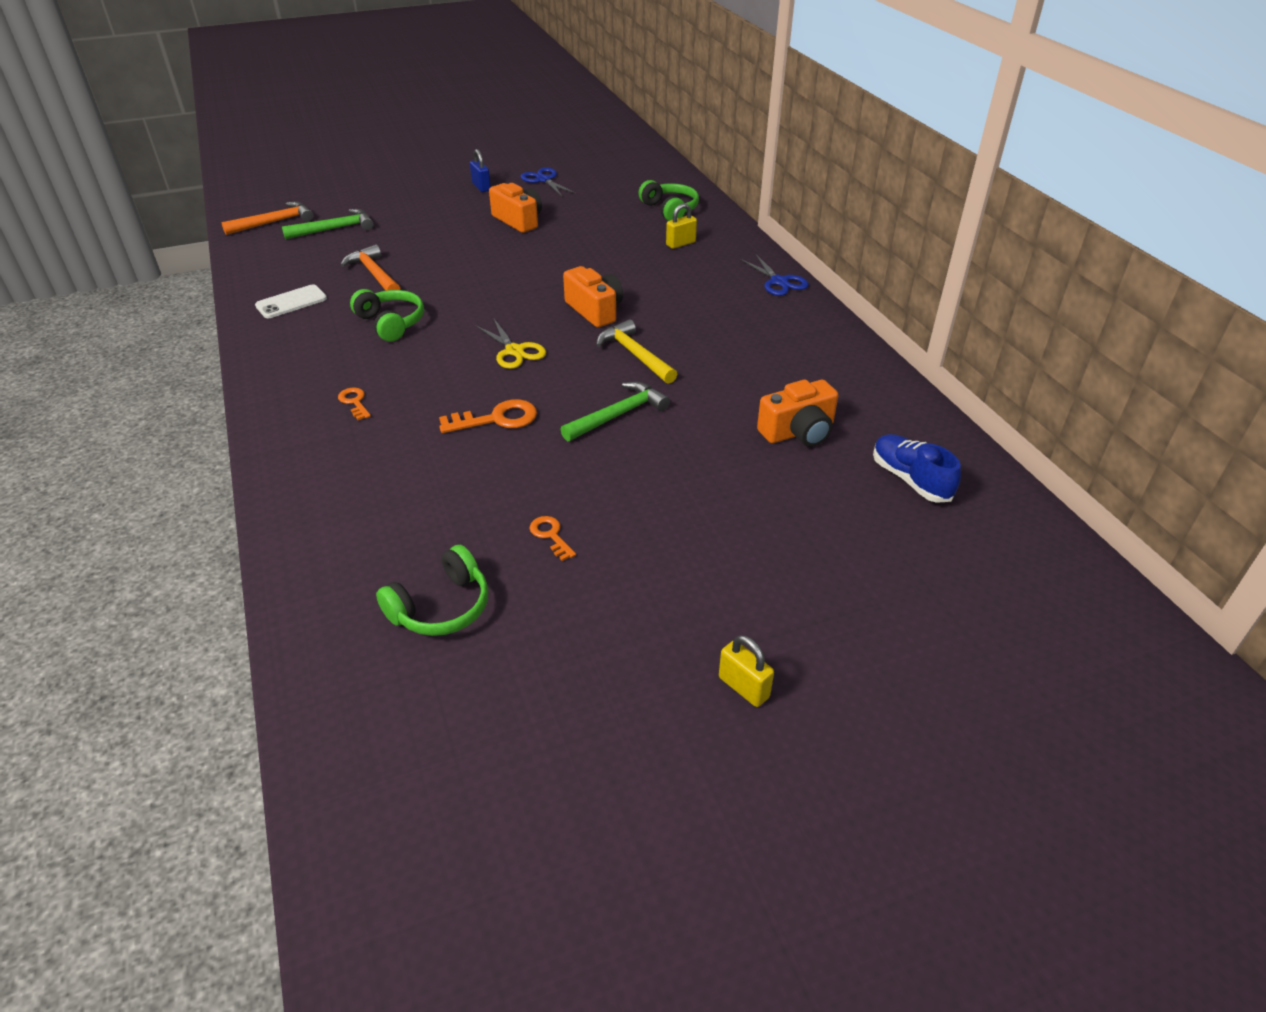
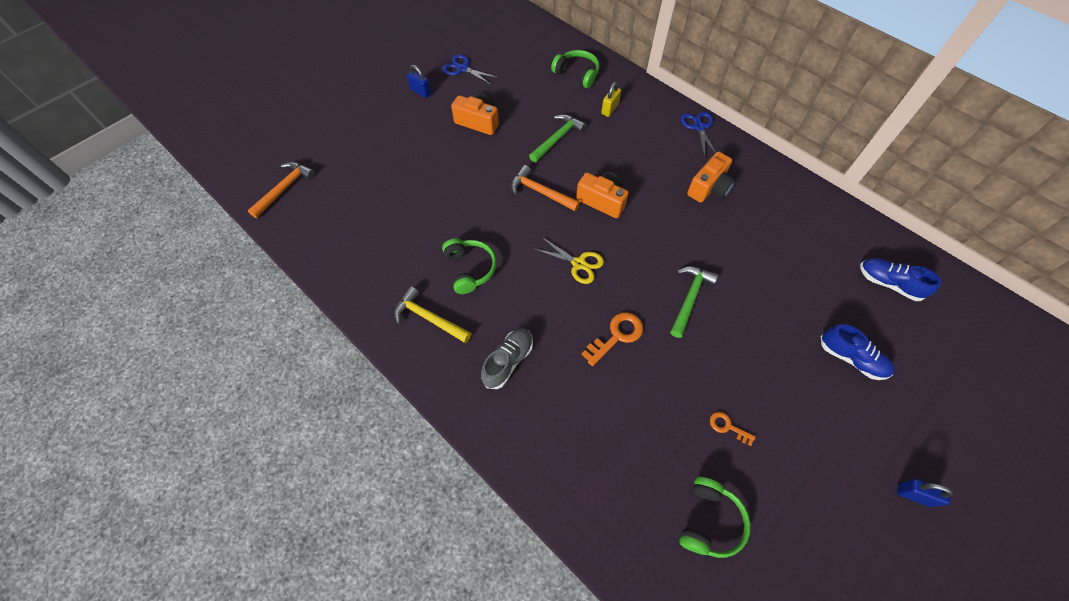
camera: 25 degrees left, 20 degrees up
(291, 302) = (375, 276): white phone -> none
(334, 229) = (342, 179): green hammer -> green hammer (557, 138)
(354, 402) = (508, 361): orange key -> grey shoe
(374, 274) = (415, 220): orange hammer -> orange hammer (540, 192)
(391, 323) = (469, 269): green headphones -> green headphones turned 45 degrees clockwise
(635, 355) = (659, 236): yellow hammer -> yellow hammer (429, 318)
(743, 687) = (913, 495): yellow padlock -> blue padlock
(779, 282) = (699, 127): blue scissors -> blue scissors turned 135 degrees counterclockwise
(783, 530) = (851, 358): none -> blue shoe
(798, 432) = (804, 268): orange camera -> orange camera (709, 188)

